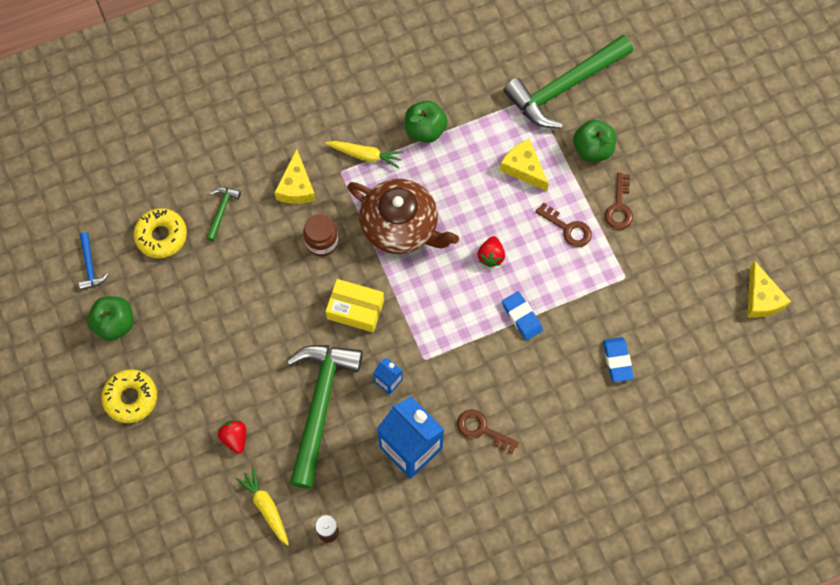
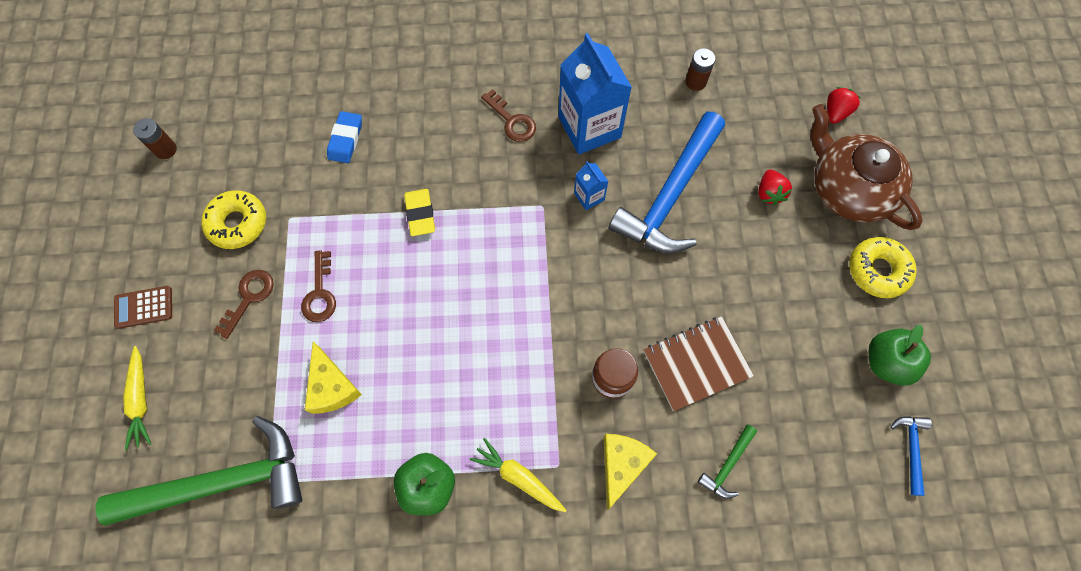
camera: 160 degrees left, 0 degrees up
(161, 236) = (812, 458): yellow donut -> yellow donut (238, 223)
(261, 273) = (696, 364): none -> brown notebook
(266, 507) = (751, 121): yellow carrot -> yellow carrot (141, 400)
(320, 405) = (670, 196): green hammer -> blue hammer
(355, 309) = (598, 283): yellow box -> none
(401, 226) = (510, 364): brown teapot -> brown teapot (848, 188)
(491, 256) = (422, 291): red strawberry -> red strawberry (835, 112)
(522, 317) = (420, 214): blue eraser -> yellow eraser
(568, 228) = (320, 293): brown key -> brown key turned 150 degrees counterclockwise
(592, 149) = (237, 381): green apple -> none
(692, 174) = (144, 307): none -> brown calculator
(761, 298) = (165, 149): yellow cheese -> brown battery

